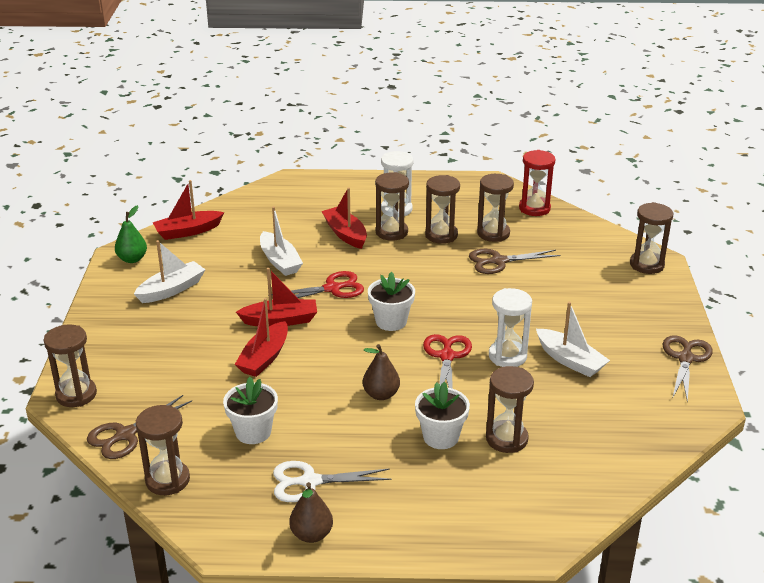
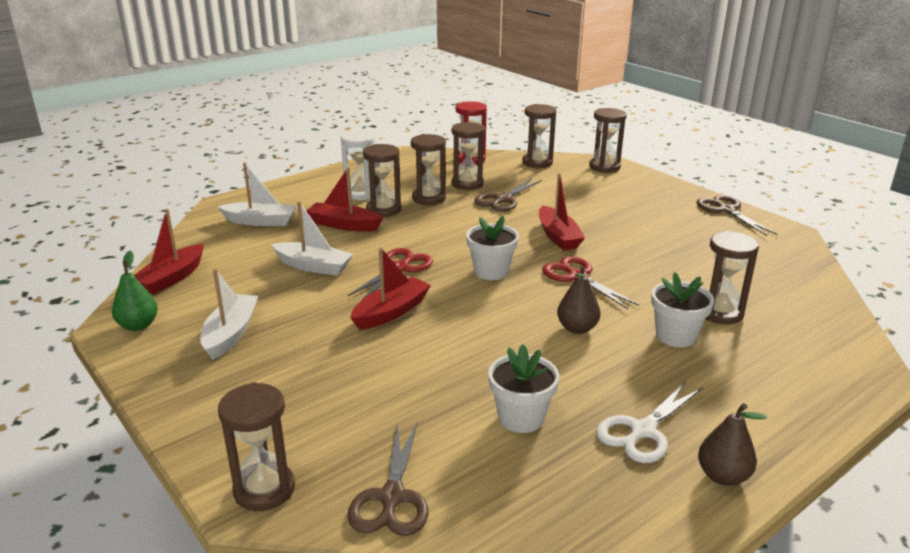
camera: 40 degrees left, 5 degrees down
(167, 480) = (511, 515): brown hourglass -> brown hourglass (537, 162)
(264, 358) = (426, 349): red boat -> red boat (558, 236)
(507, 356) = (619, 257): white hourglass -> none
(570, 360) = (664, 242): white boat -> white boat (260, 221)

